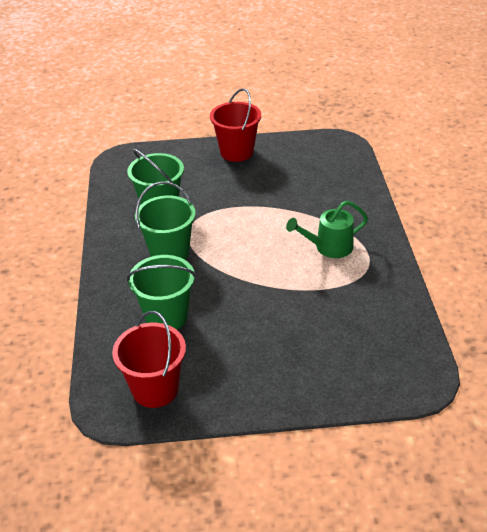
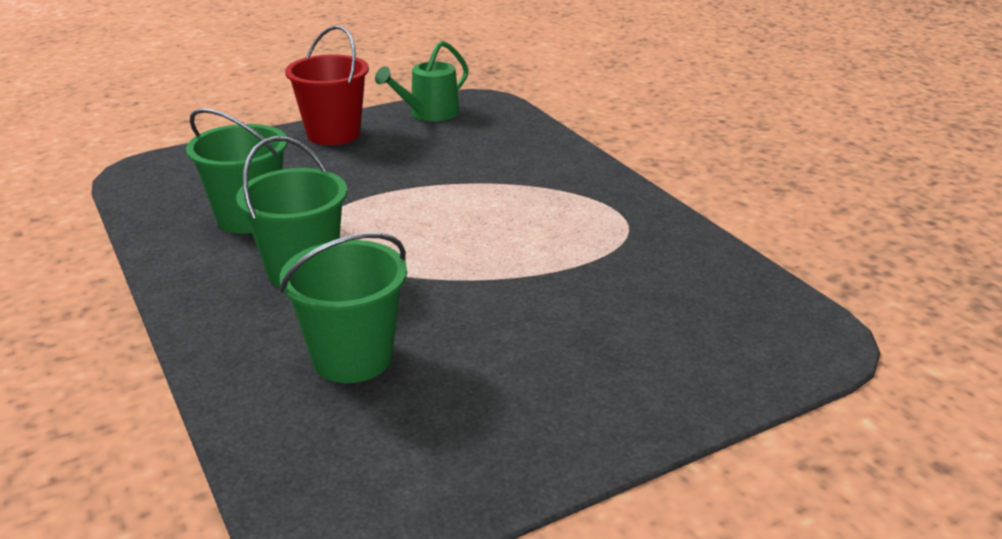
camera: 25 degrees left, 10 degrees down
(155, 389) = (401, 472): red bucket -> none
(329, 247) = (554, 213): green watering can -> green watering can (429, 114)

